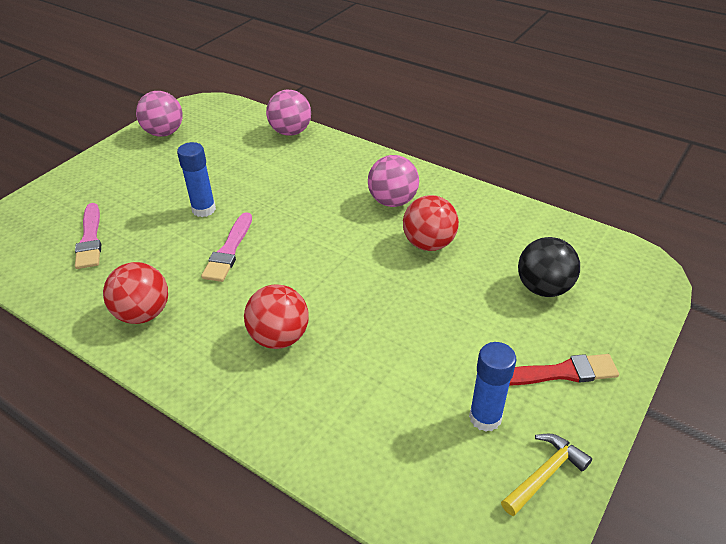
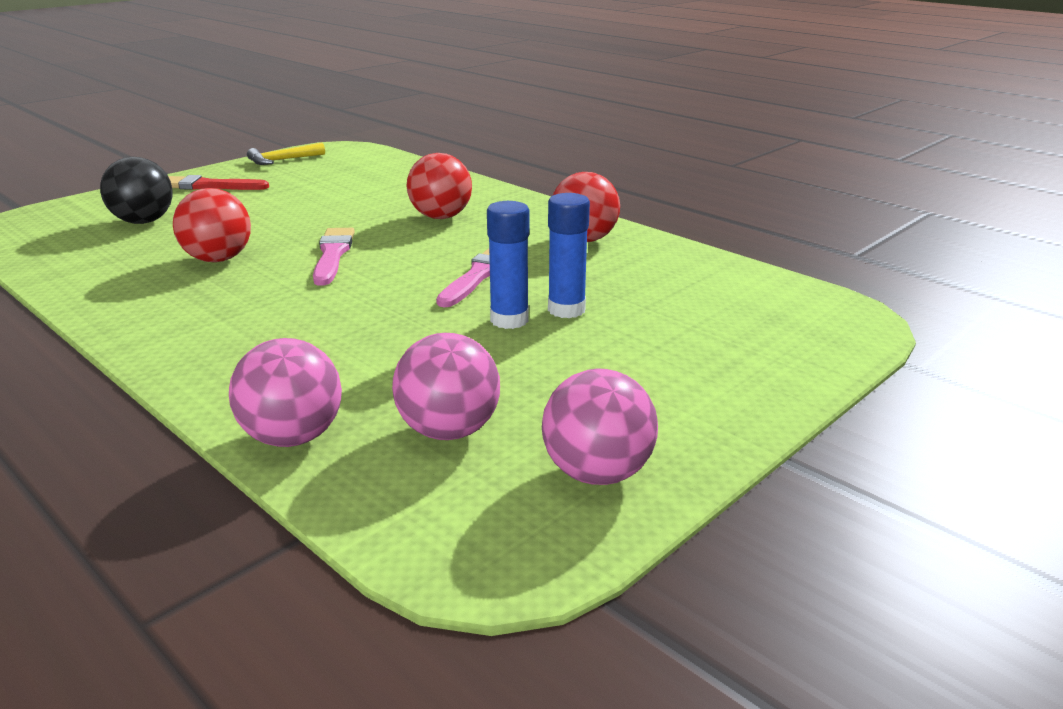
camera: 170 degrees left, 15 degrees down
(90, 239) = (680, 303): pink brush -> pink brush (333, 254)
(392, 201) = (213, 302): pink ball -> pink ball (449, 431)
(485, 417) = (296, 176): blue glue stick -> blue glue stick (566, 310)

